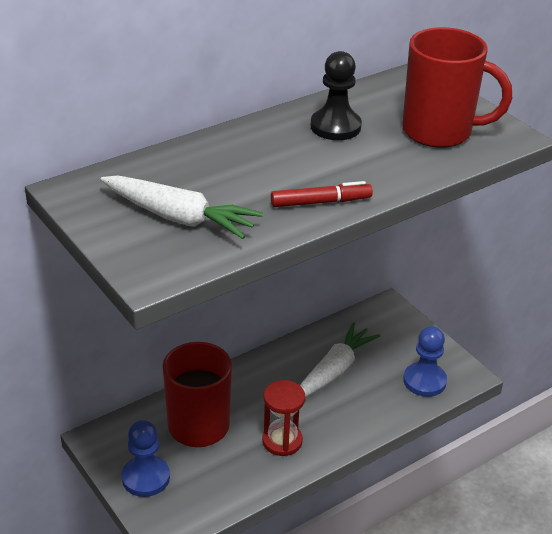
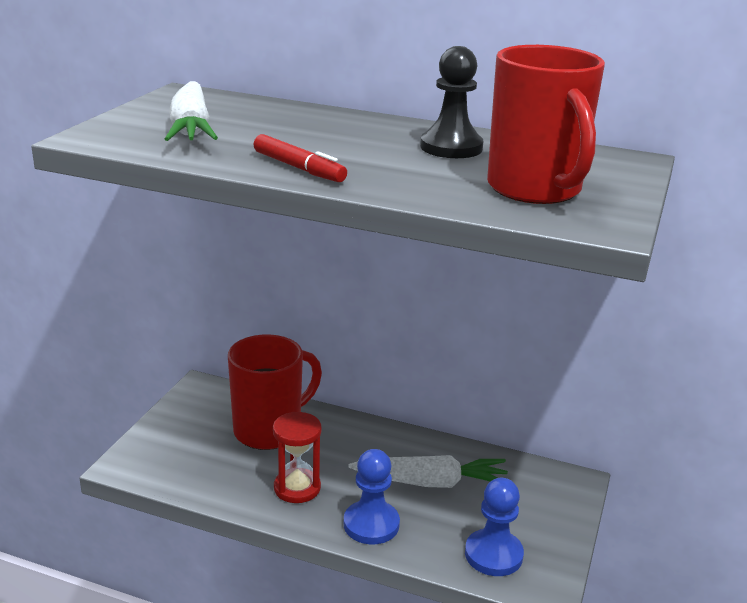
camera: 55 degrees right, 10 degrees down
(146, 478) = (178, 429): blue pawn -> blue pawn (371, 524)

